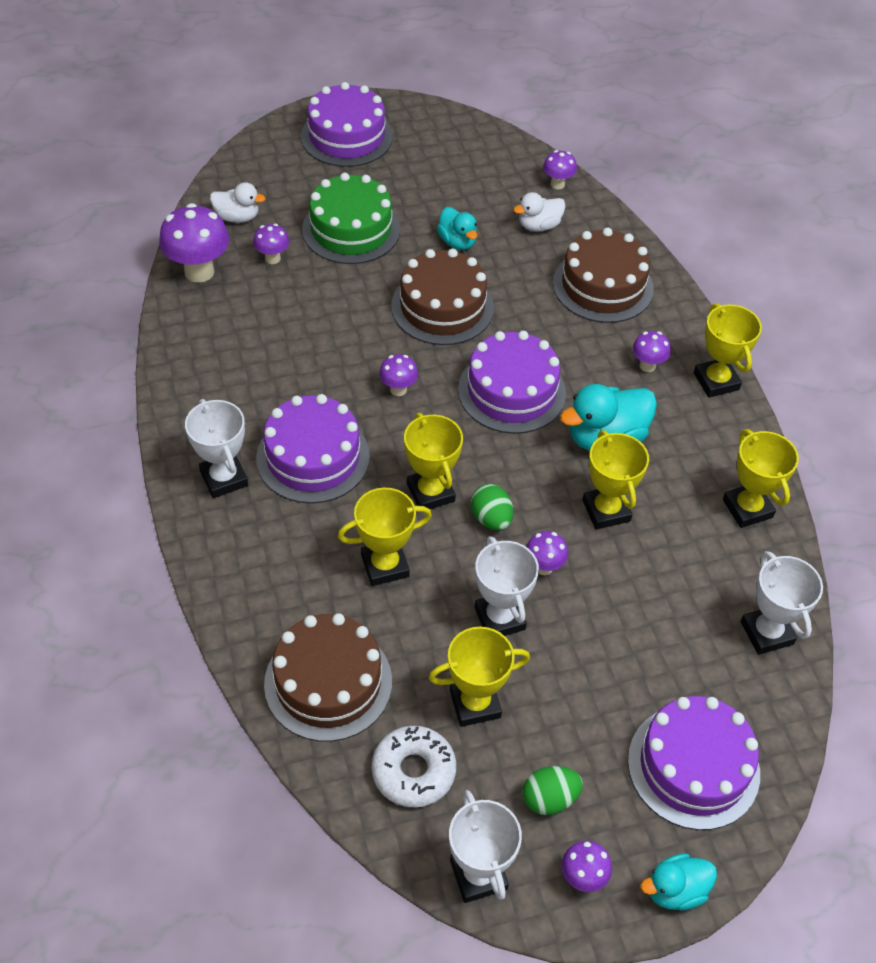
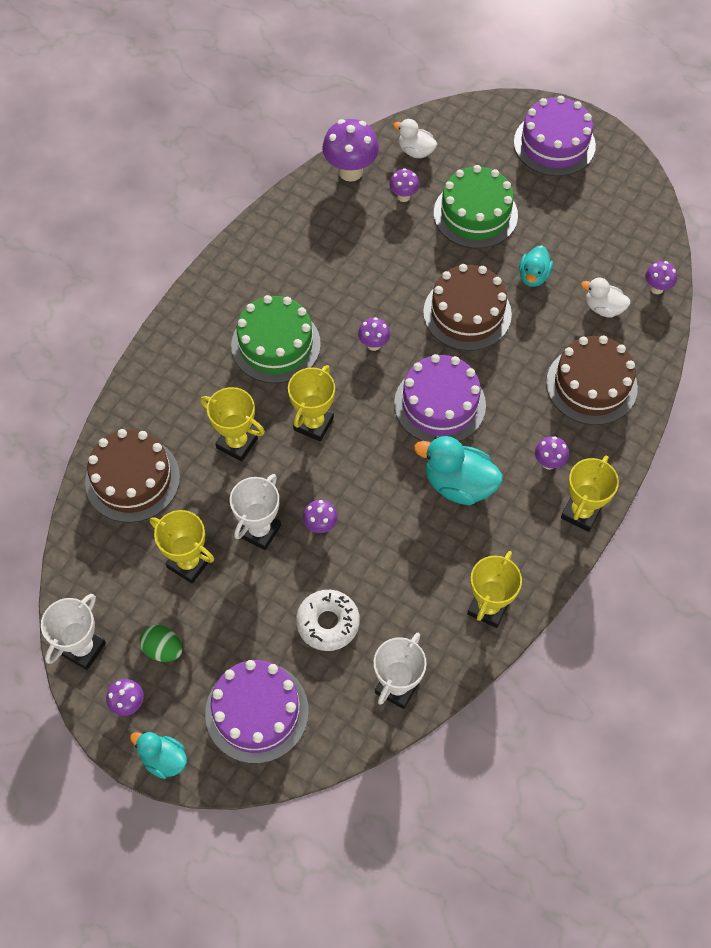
camera: 50 degrees right, 10 degrees up
(224, 478) = (215, 315): white trophy -> none
(237, 217) = (415, 151): white duck -> white duck turned 150 degrees clockwise
(313, 457) = (276, 344): purple cake -> green cake
(413, 771) = (117, 566): white donut -> white donut (328, 623)
(491, 519) = (327, 470): green egg -> none
(606, 510) = (400, 527): yellow trophy -> none

